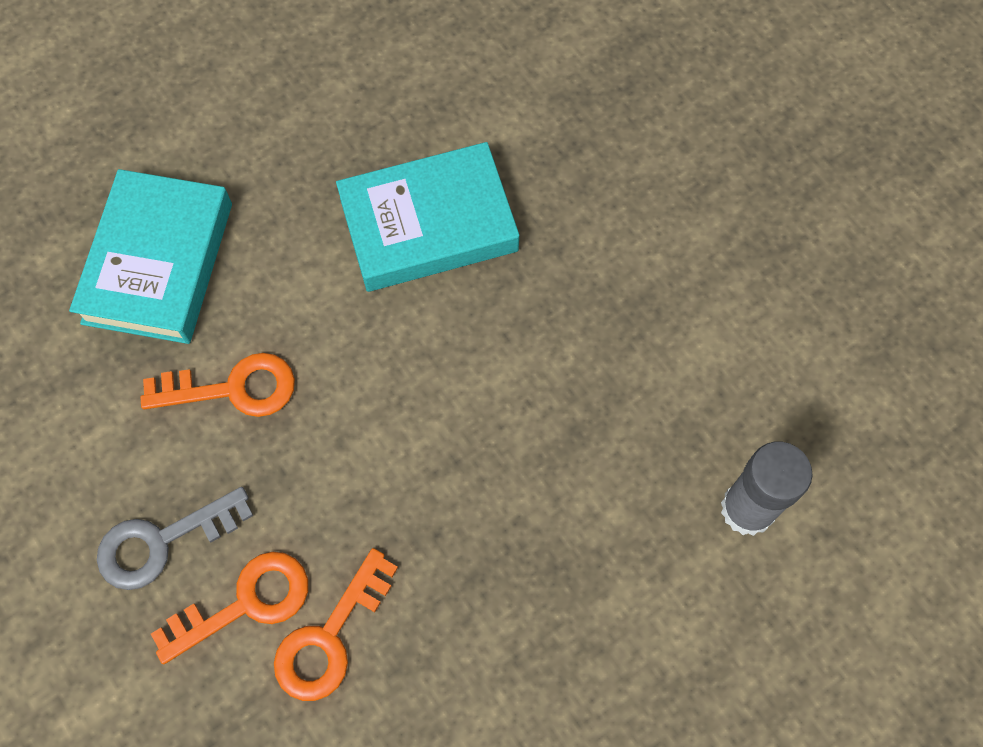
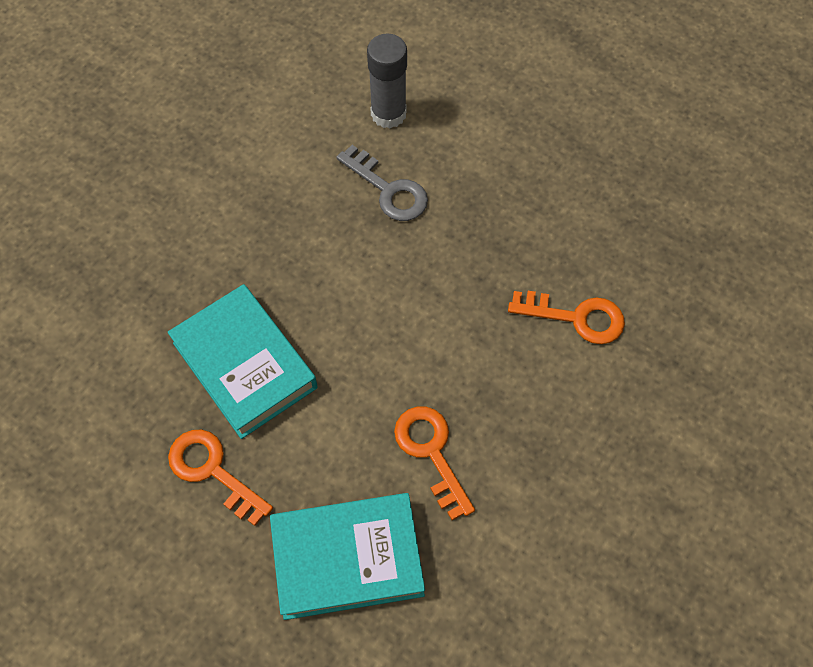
camera: 110 degrees left, 5 degrees down
(162, 542) = (564, 451): grey key -> grey key (388, 190)
(245, 603) = (580, 378): orange key -> orange key (213, 471)

